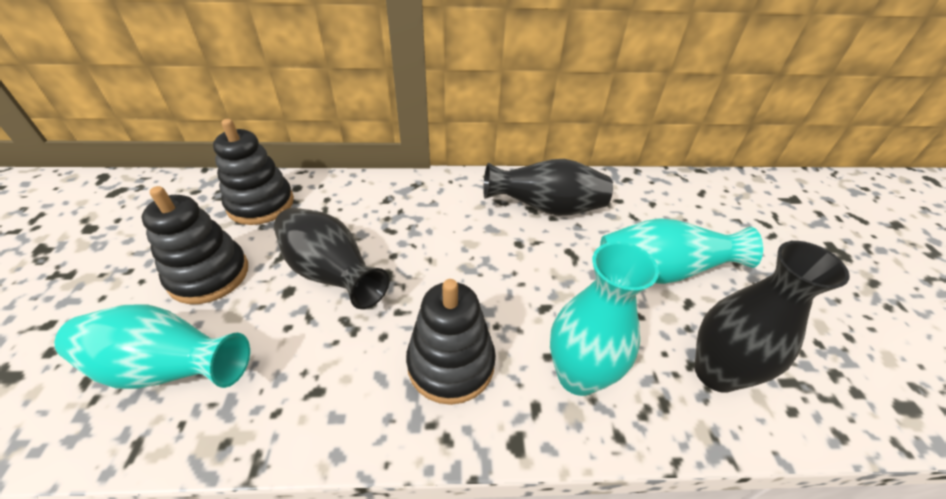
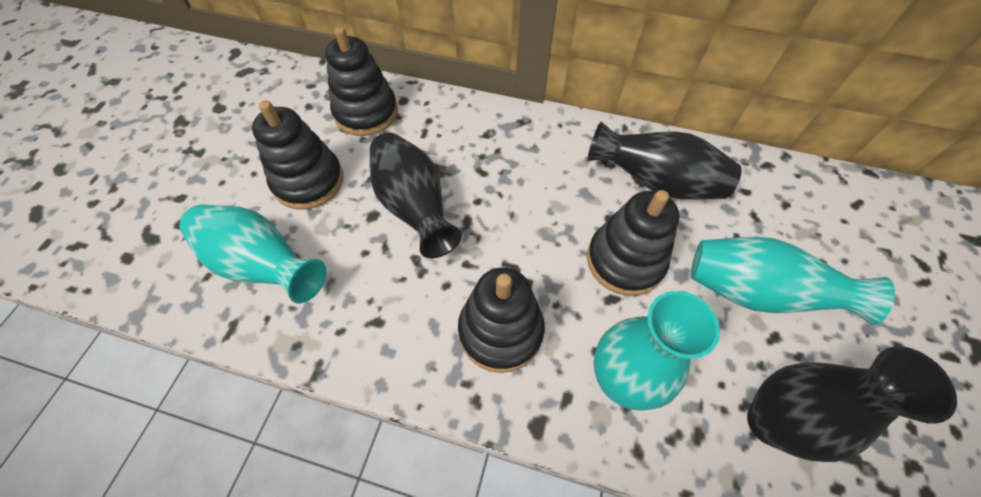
camera: 20 degrees right, 15 degrees up
(544, 273) = (625, 261): none -> black stacking toy

